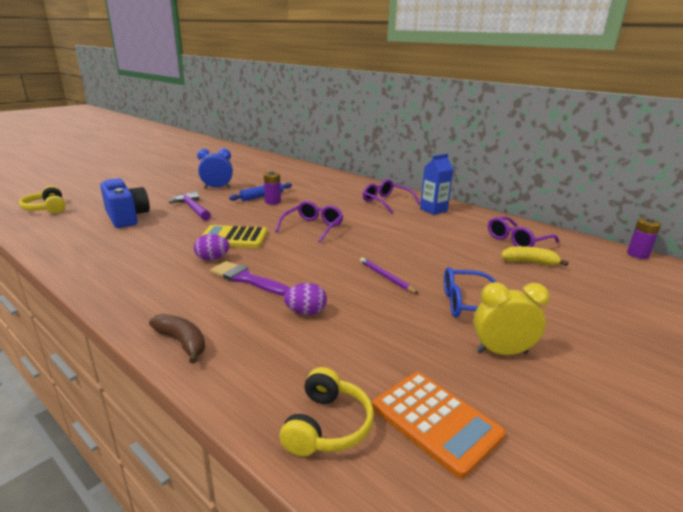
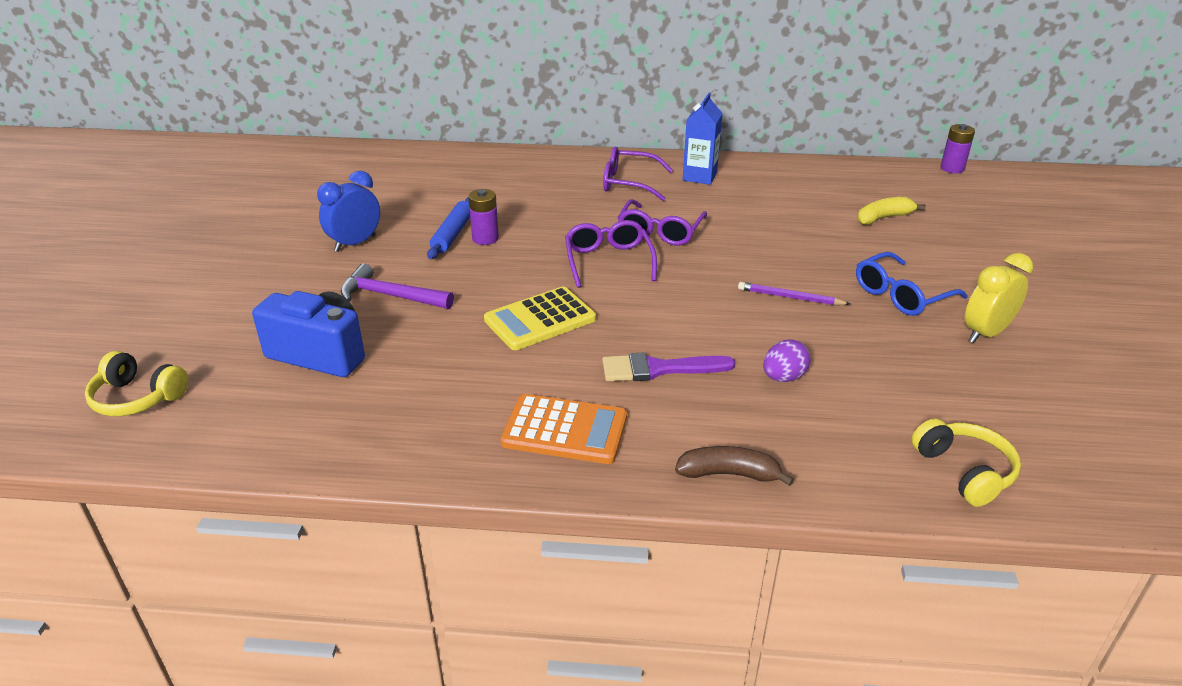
camera: 35 degrees left, 10 degrees up
(212, 258) = (571, 361): purple egg -> none
(435, 421) = (1023, 421): orange calculator -> orange calculator (565, 430)
(517, 240) = (838, 191): purple glasses -> purple glasses (660, 232)

